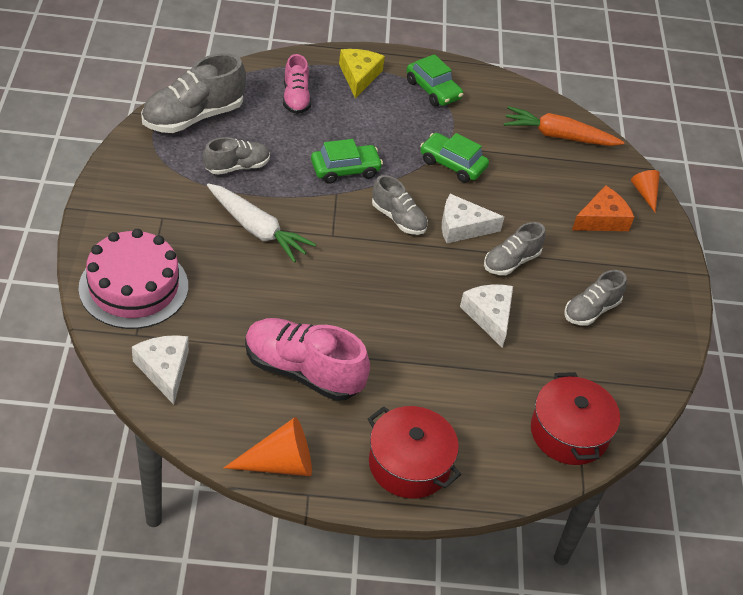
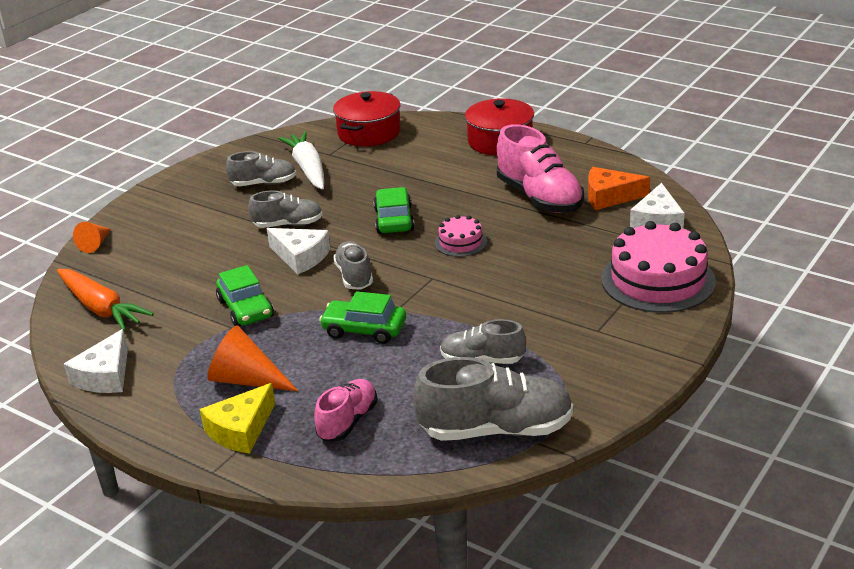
camera: 140 degrees left, 15 degrees down
(257, 229) = (504, 298): white carrot -> white carrot (308, 169)
(280, 463) = (595, 158): orange cone -> orange cone (246, 380)
(338, 284) = (460, 242): none -> pink cake
(433, 90) = (171, 390): green car -> green car (394, 220)
(489, 316) = (351, 197): white cheese -> white cheese (105, 376)
(602, 219) = (165, 235): orange cheese -> orange cheese (609, 196)

